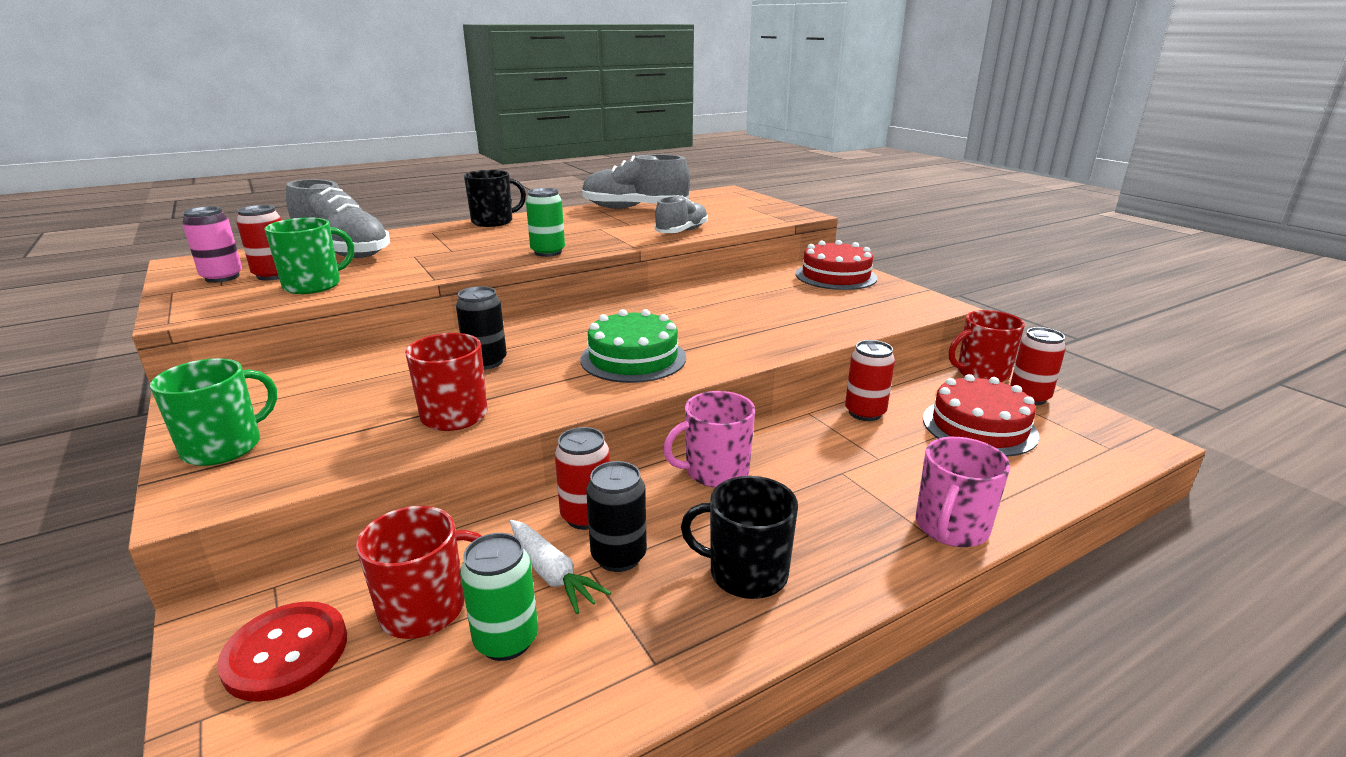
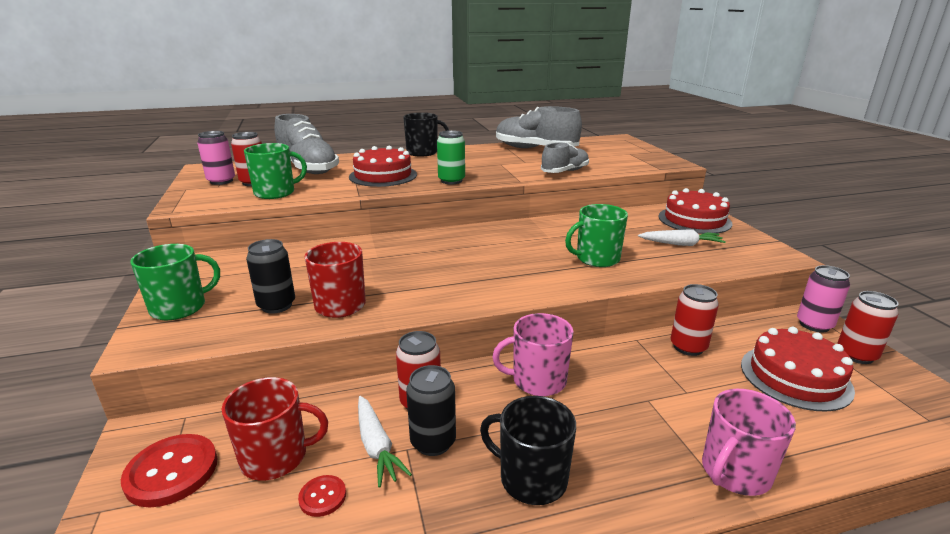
camera: 15 degrees right, 0 degrees up
(454, 253) = (383, 175): none -> red cake
(486, 362) = (381, 264): black can -> black can (276, 305)
(506, 640) = (322, 497): green can -> red button
(633, 358) = (493, 275): green cake -> none
(745, 327) = (596, 258): none -> green mug
(831, 303) = (681, 244): none -> white carrot
(981, 373) = (814, 325): red mug -> pink can

